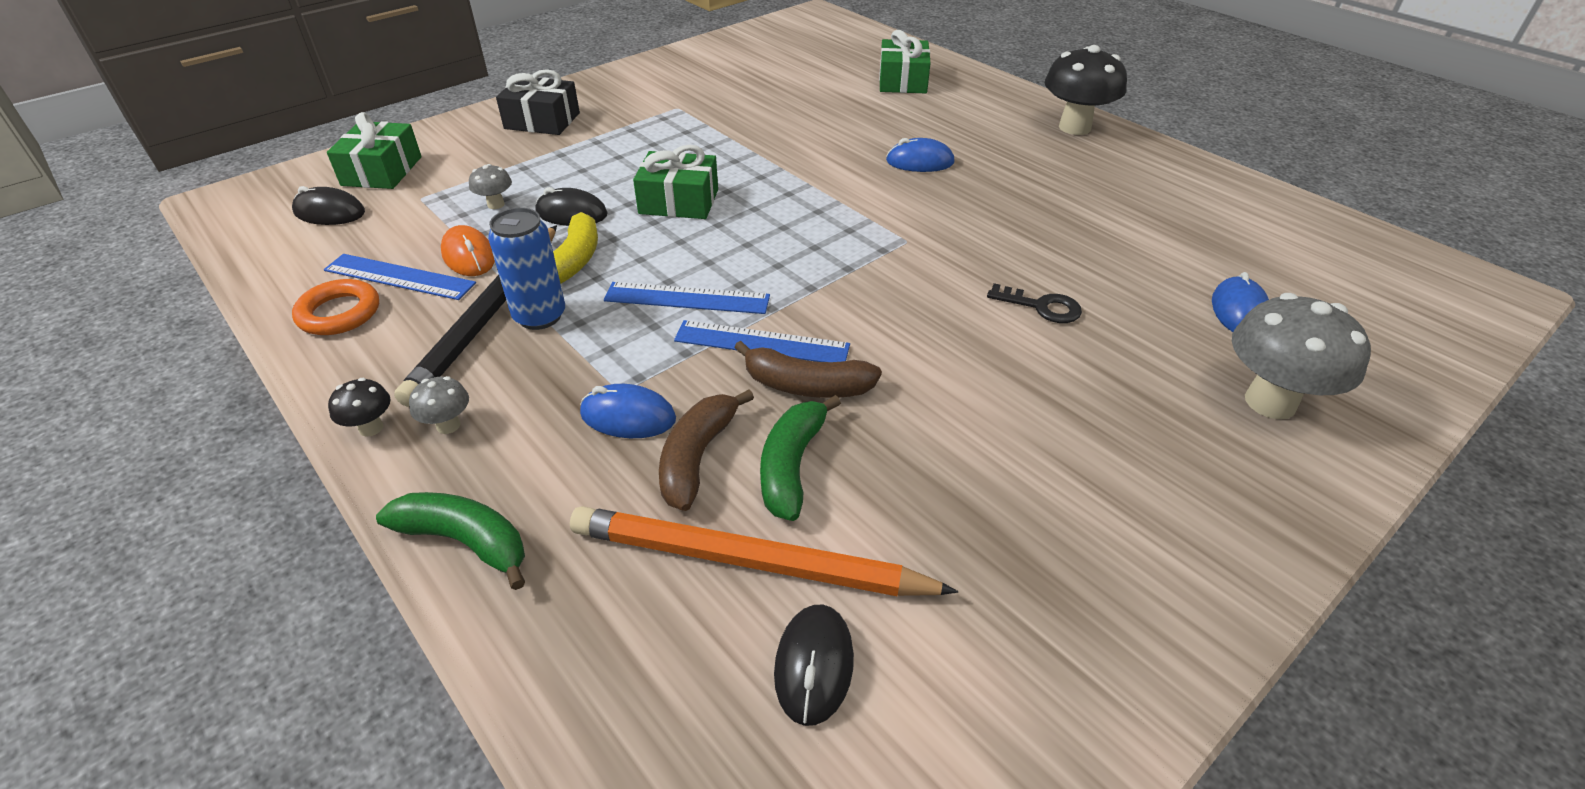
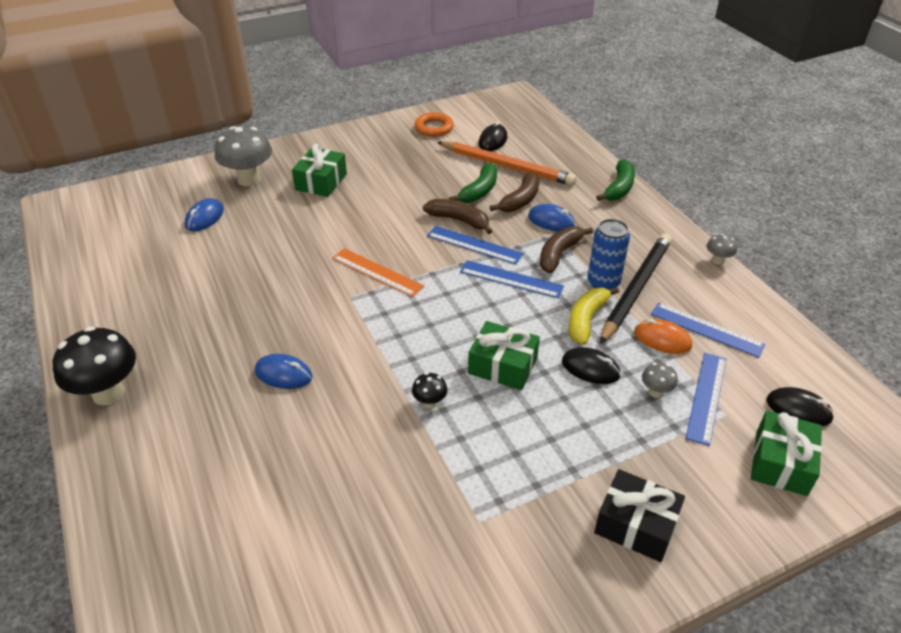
camera: 165 degrees left, 0 degrees up
(339, 313) = (733, 307): orange ring -> orange ring (434, 128)
(371, 428) = (679, 236): black mushroom -> black mushroom (430, 403)
(436, 208) = (706, 397): none -> blue ruler
(448, 425) = (640, 231): grey mushroom -> grey mushroom (717, 261)
(466, 541) = (619, 188): green banana -> green banana turned 105 degrees counterclockwise
(469, 256) = (662, 339): orange mouse -> orange mouse turned 45 degrees counterclockwise
(612, 351) = (559, 254): none -> brown banana
(893, 276) = (377, 272): none -> orange ruler
(902, 81) = (198, 521): green gift -> green gift (321, 182)
(1041, 307) = (306, 238): black key -> none

